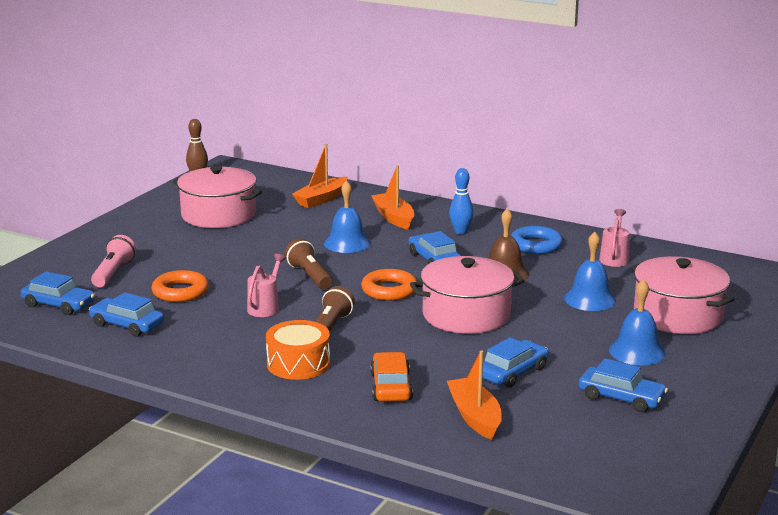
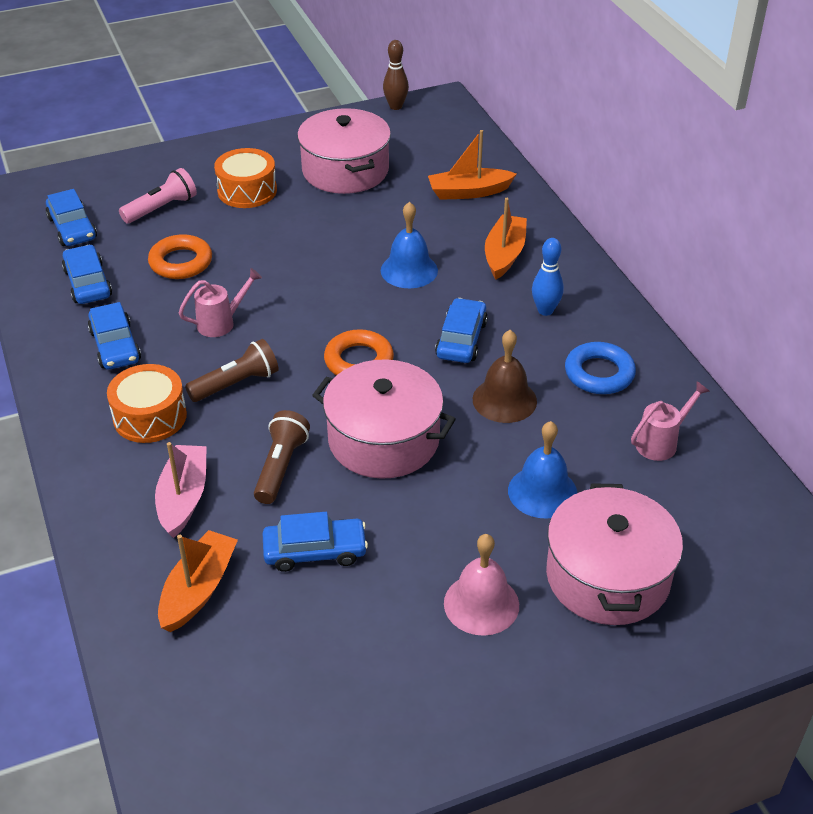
camera: 40 degrees right, 20 degrees up
(164, 245) = (247, 191): none -> orange drum
(309, 276) = (314, 300): brown flashlight -> brown flashlight (281, 467)
(391, 386) = (183, 498): orange car -> pink boat
(621, 398) = (368, 661): blue car -> blue car (115, 346)
(637, 351) = (481, 604): blue bell -> pink bell

